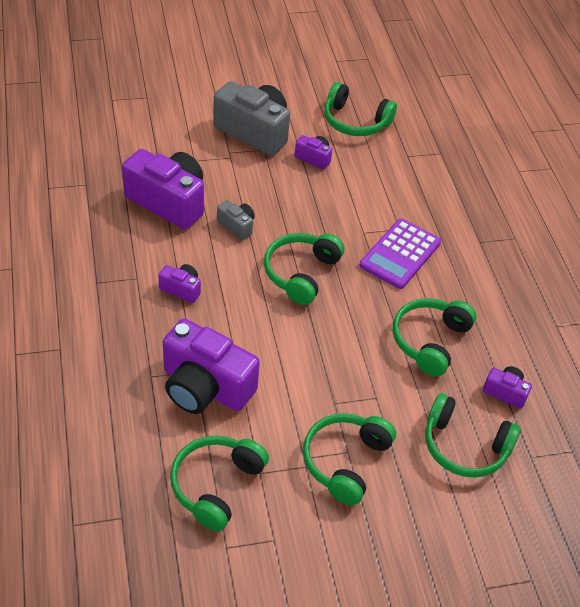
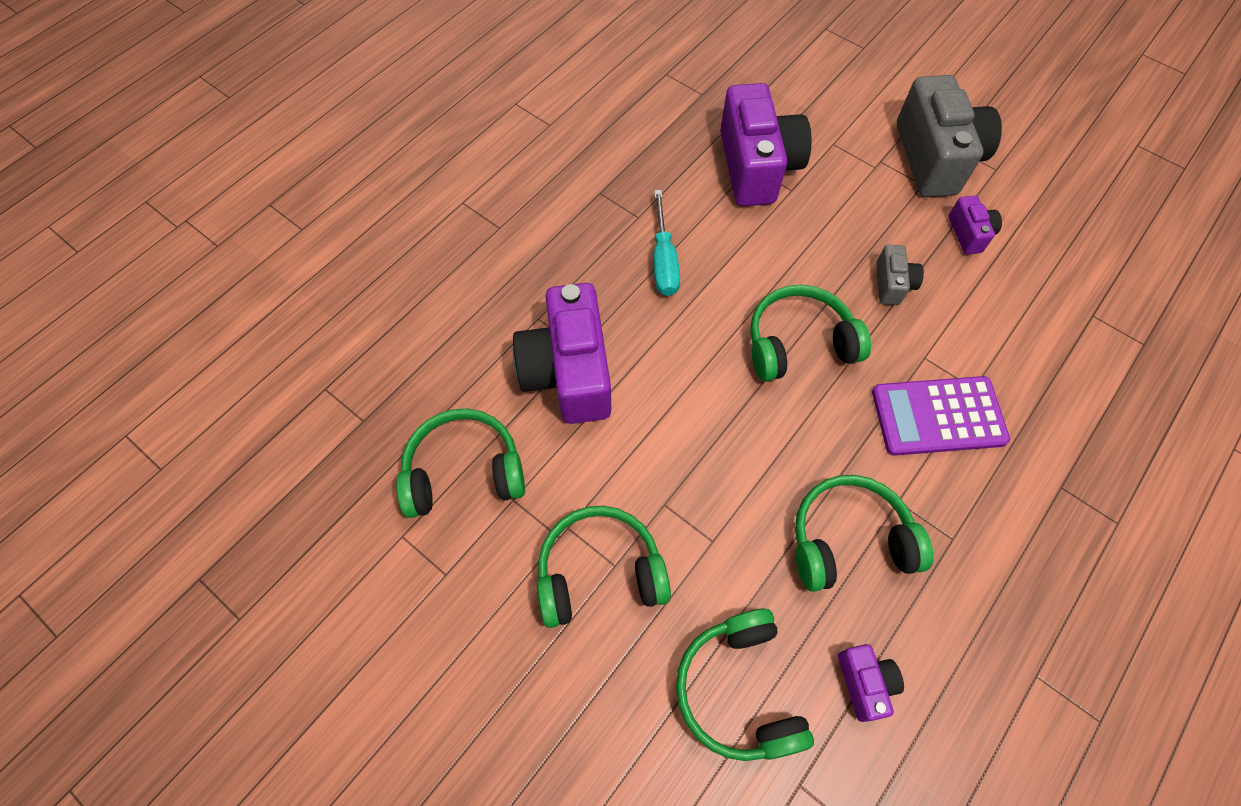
camera: 55 degrees right, 15 degrees up
(181, 289) = (664, 261): purple camera -> turquoise screwdriver
(237, 226) = (794, 242): grey camera -> grey camera (892, 284)
(355, 121) = (1073, 229): green headphones -> none

